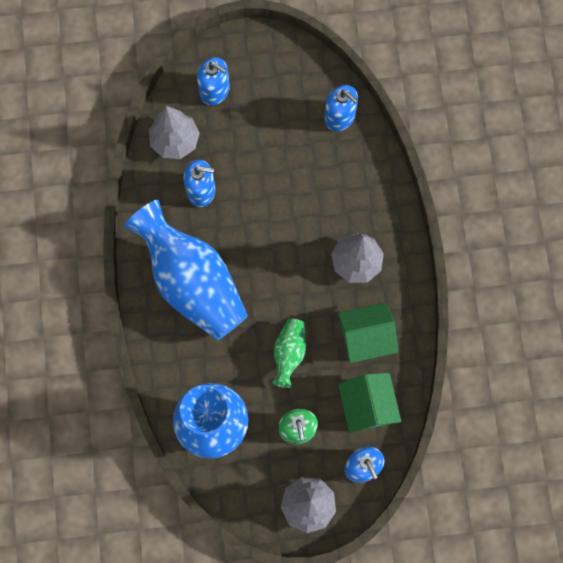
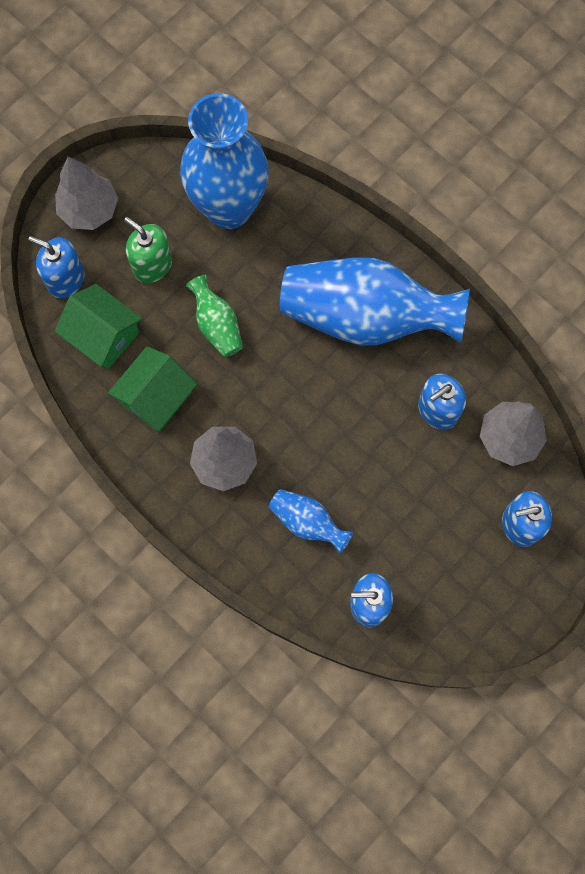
camera: 140 degrees right, 0 degrees up
(336, 188) = (307, 522): none -> blue vase

